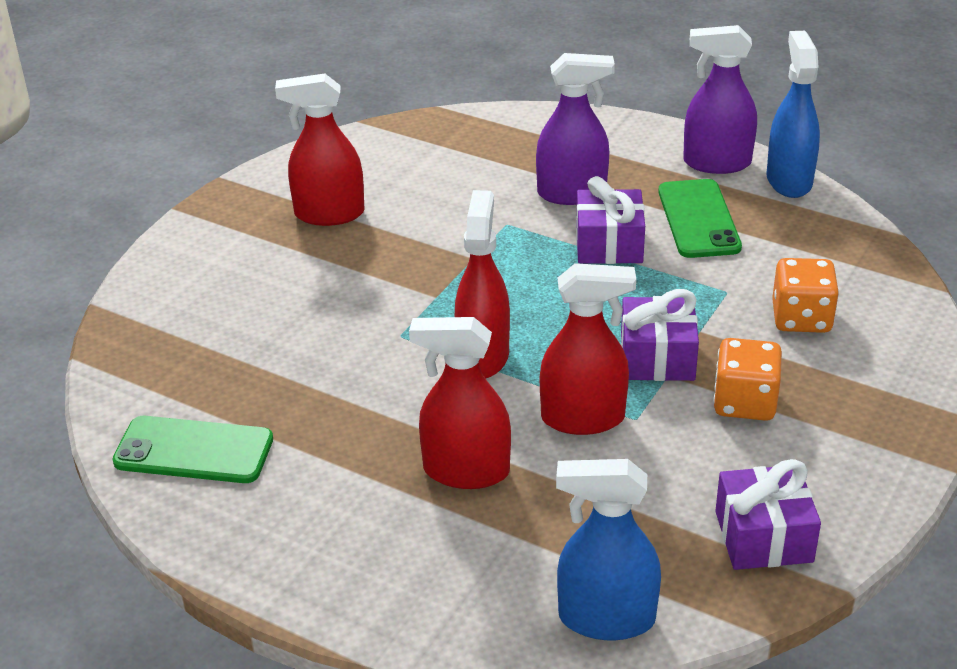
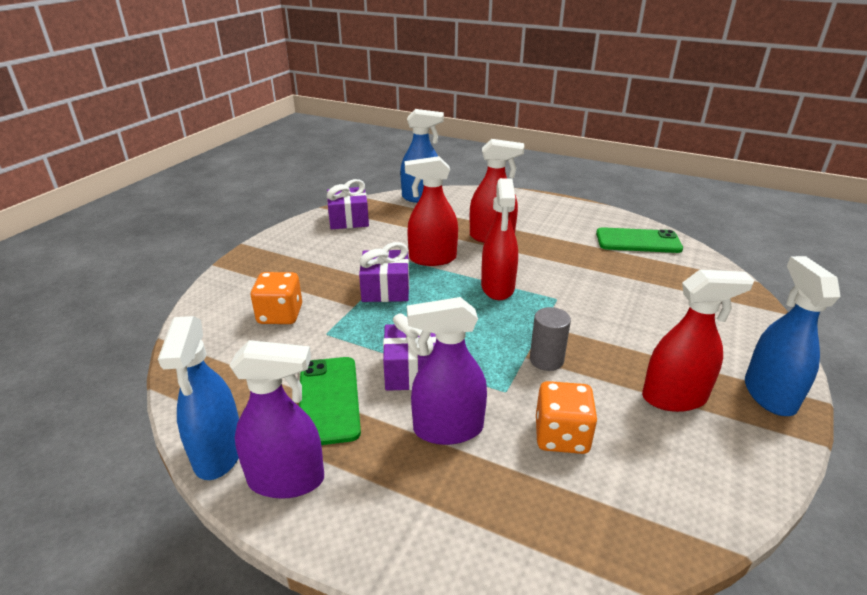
camera: 175 degrees right, 5 degrees down
(226, 214) = (769, 394): none -> blue spray bottle
(449, 253) = (546, 360): none -> grey cylinder
(744, 402) = (338, 267): orange dice -> orange dice (561, 436)

